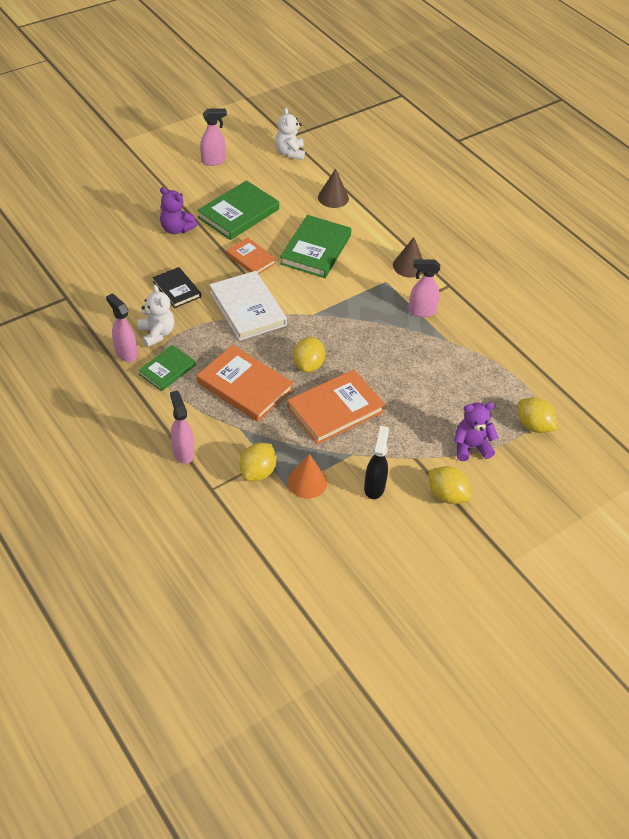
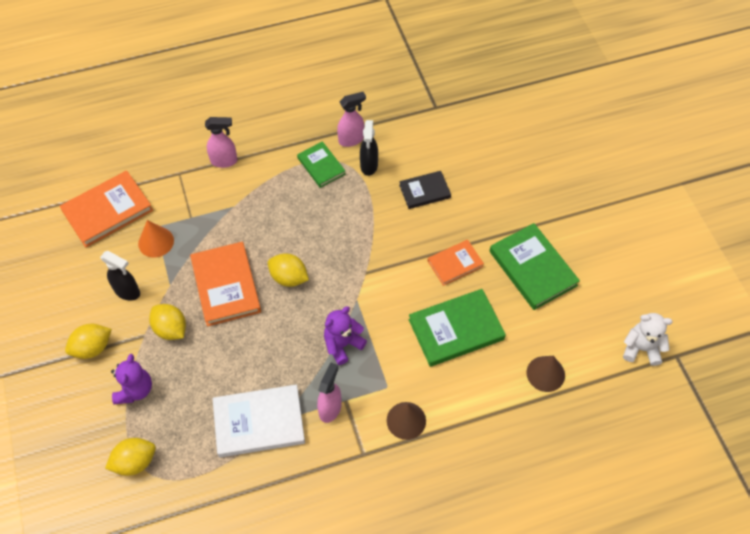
camera: 110 degrees right, 10 degrees up
(156, 334) = (369, 166): white teddy bear -> black spray bottle
(176, 229) = (517, 207): purple teddy bear -> purple teddy bear (342, 344)
(213, 161) = (633, 264): pink spray bottle -> none
(244, 386) = (281, 220): orange book -> orange book (107, 211)
(247, 308) = (381, 244): white book -> white book (259, 422)
(258, 472) = (181, 209): yellow lemon -> yellow lemon (171, 329)
(315, 249) = (456, 329): green book -> green book turned 60 degrees counterclockwise

